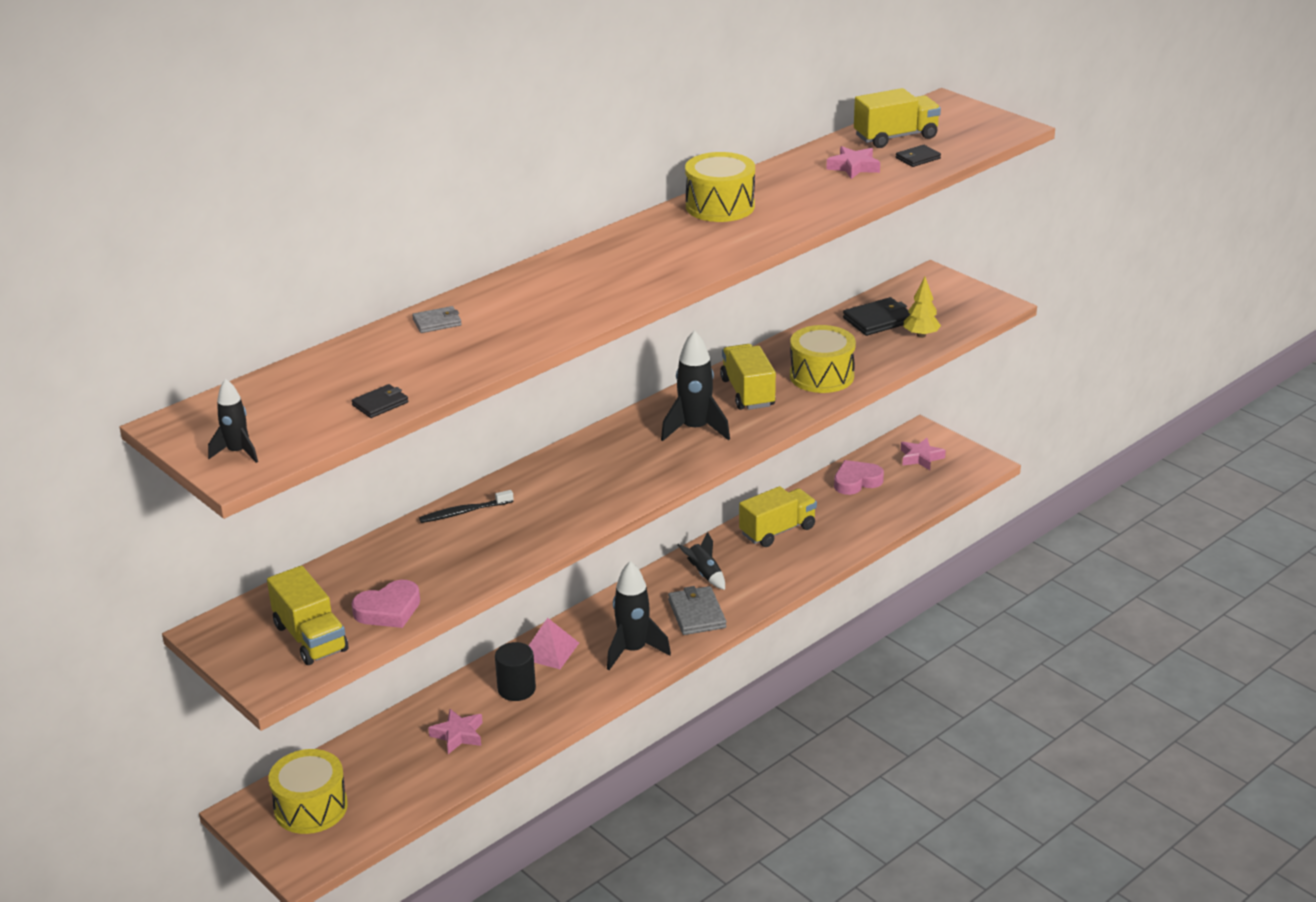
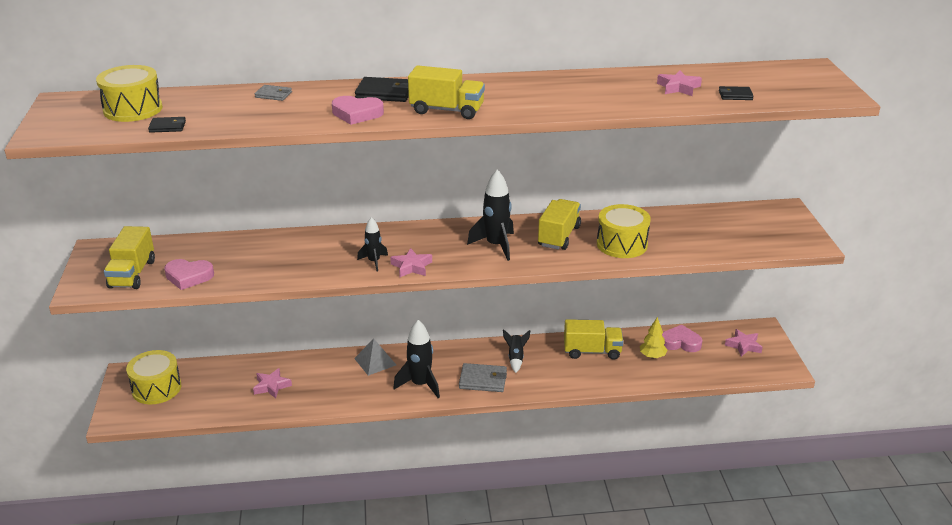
camera: 35 degrees right, 0 degrees up
(237, 452) = (59, 125): black rocket -> black rocket (374, 262)
(464, 512) = (302, 240): black toothbrush -> none
(516, 689) = (331, 375): black cylinder -> none
(549, 650) = (375, 361): pink pyramid -> grey pyramid
(574, 310) = (357, 114): none -> pink heart
(635, 489) = (411, 267): none -> pink star
(697, 614) = (483, 380): grey wallet -> grey wallet turned 75 degrees clockwise
(720, 206) = (547, 84): yellow drum -> yellow drum (133, 109)
(878, 320) = (708, 223): black wallet -> black wallet (385, 93)
(896, 137) = (740, 78): yellow truck -> yellow truck (446, 110)
(921, 335) = (727, 244): yellow tree -> yellow tree (652, 356)

